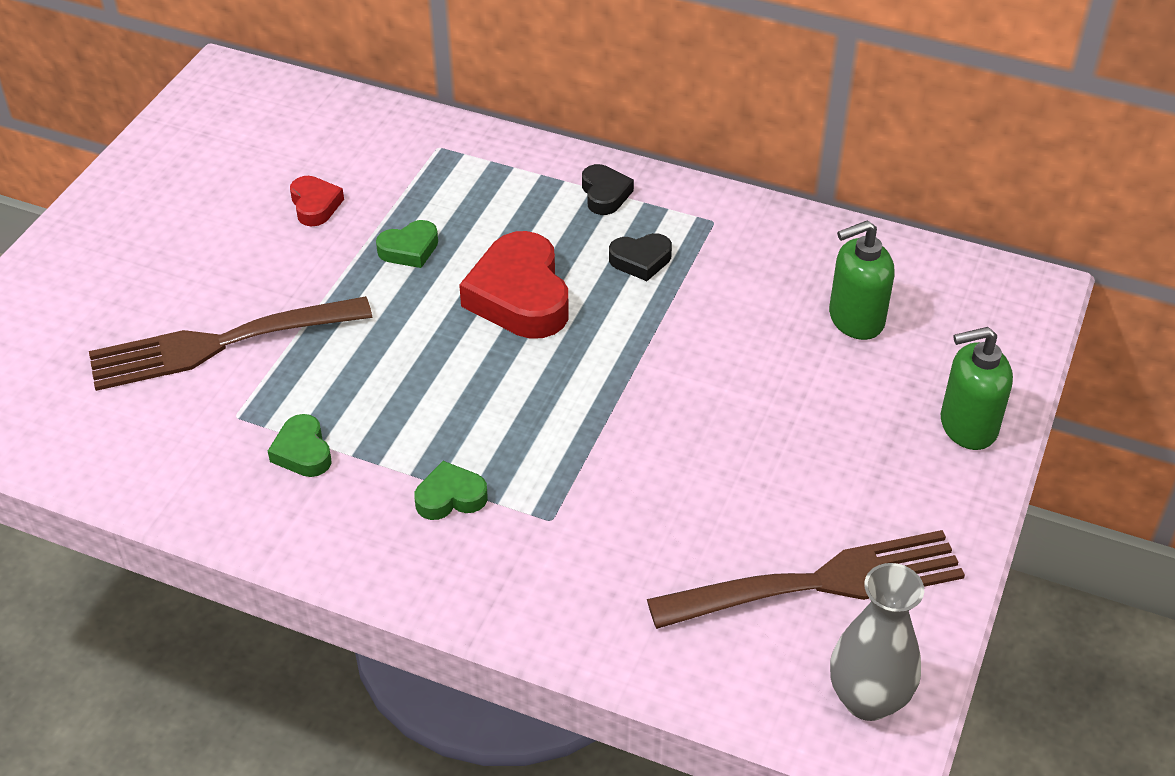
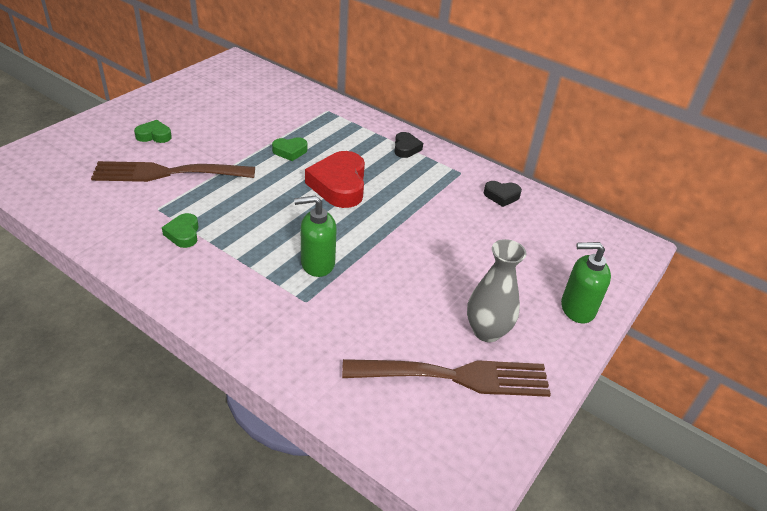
camera: 10 degrees right, 5 degrees down
(315, 205) = (251, 122): red heart -> none
(450, 497) = (253, 276): green heart -> green heart (154, 135)
(641, 260) = (413, 182): black heart -> black heart (501, 196)
(855, 319) = (526, 237): green soap dispenser -> green soap dispenser (317, 263)
(868, 699) = (462, 457): grey vase -> grey vase (487, 331)

